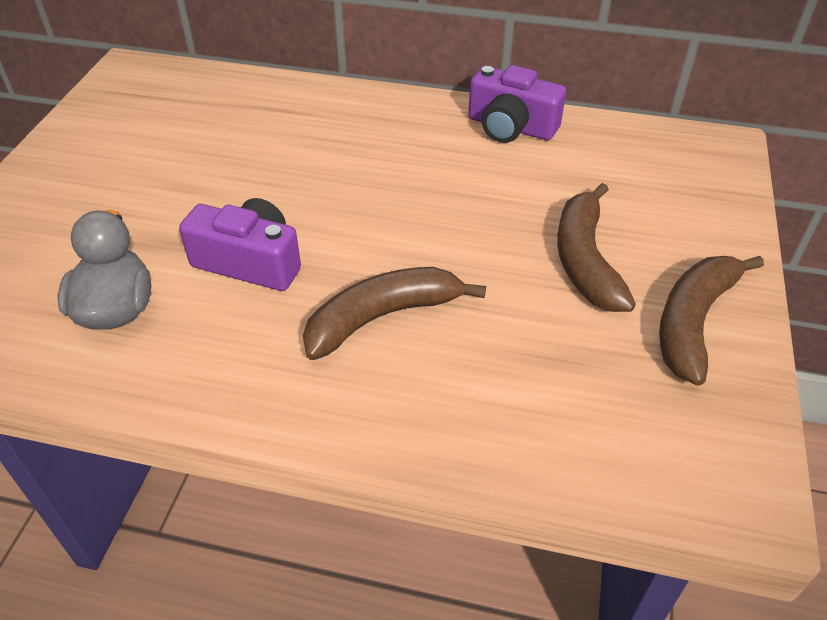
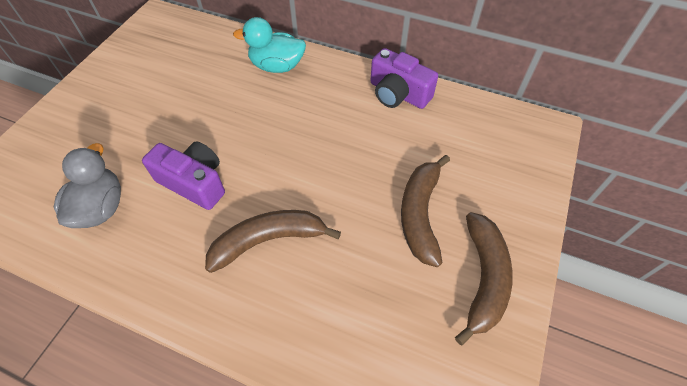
camera: 10 degrees right, 10 degrees up
(328, 112) = (277, 66): none -> turquoise duck
(693, 322) = (483, 278): brown banana -> brown banana turned 150 degrees clockwise

